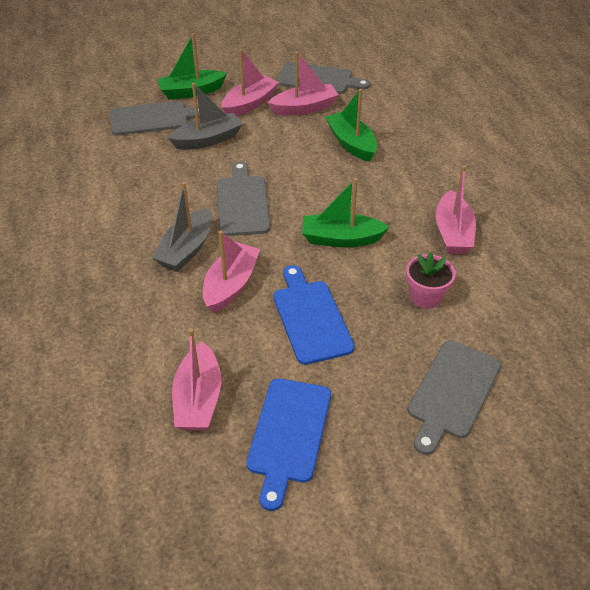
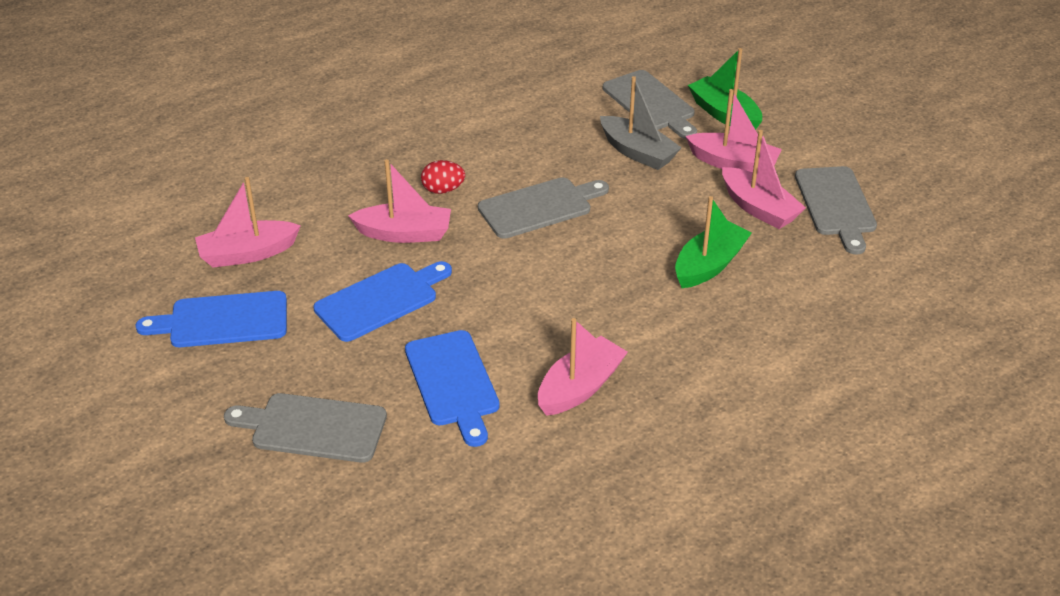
camera: 70 degrees right, 5 degrees down
(186, 249) = (443, 190): grey boat -> red egg
(341, 239) = (518, 295): green boat -> none
(426, 296) = (452, 382): pink flower pot -> blue cutting board
(452, 233) = (580, 387): pink boat -> pink boat turned 150 degrees clockwise

